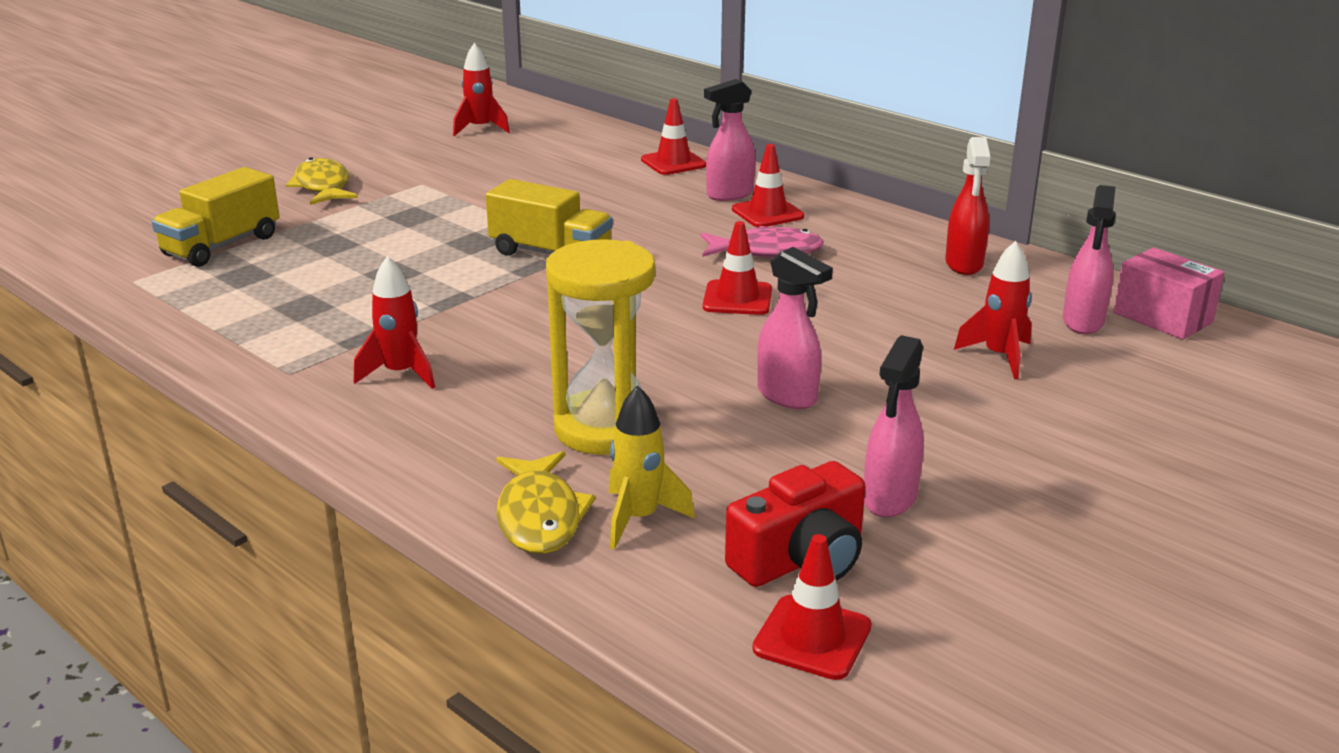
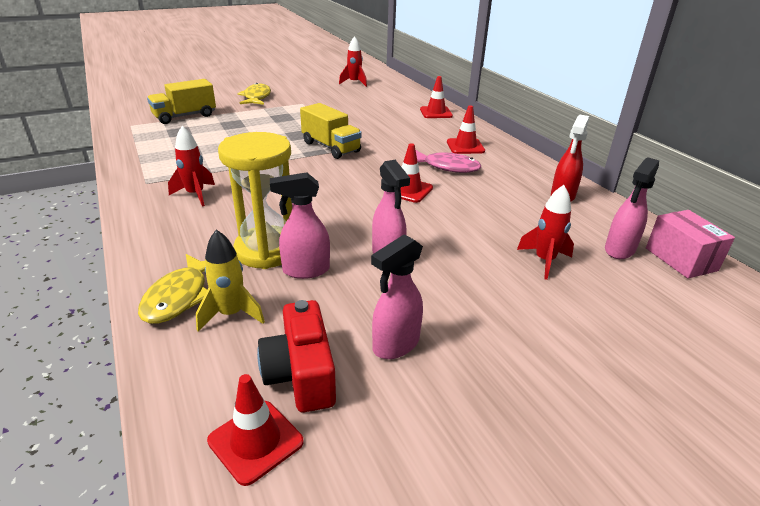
camera: 20 degrees right, 5 degrees up
(729, 194) = (452, 133): pink spray bottle -> pink spray bottle (305, 270)
(801, 559) = (301, 374): red camera -> red camera turned 90 degrees clockwise

